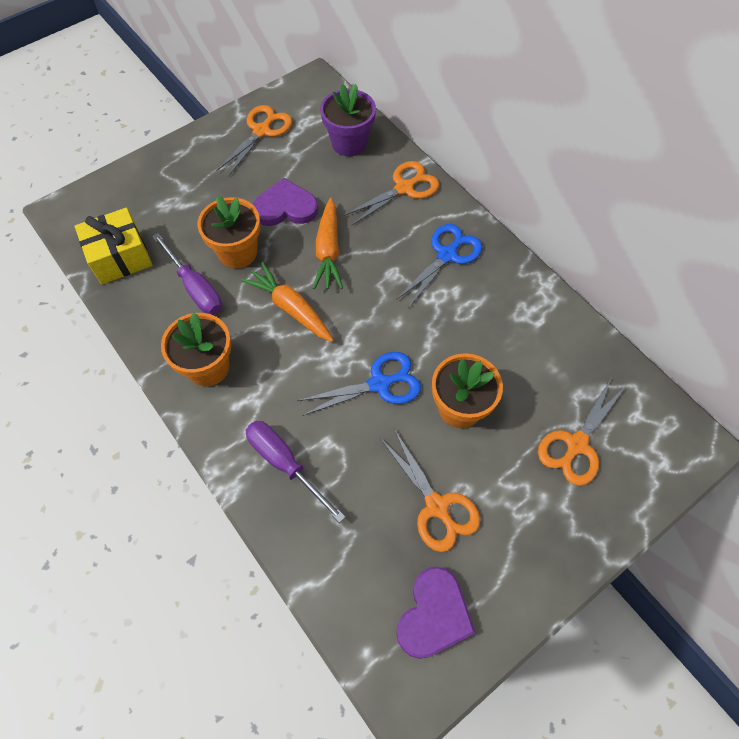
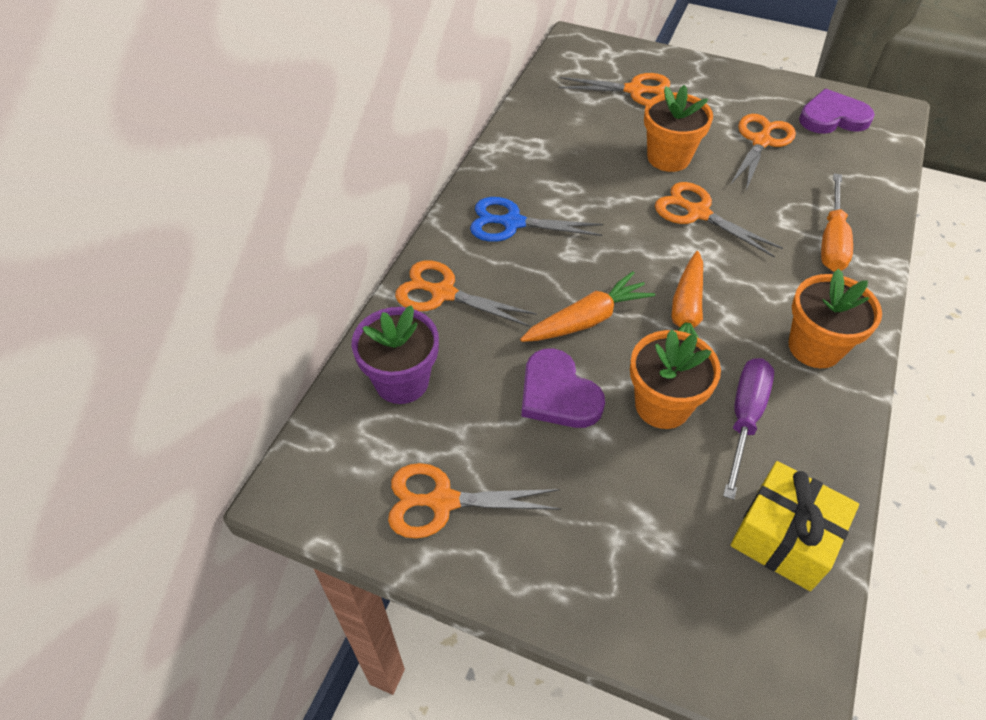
camera: 120 degrees left, 10 degrees down
(285, 464) = (832, 240): purple screwdriver -> orange screwdriver
(379, 384) = (698, 213): blue scissors -> orange scissors

